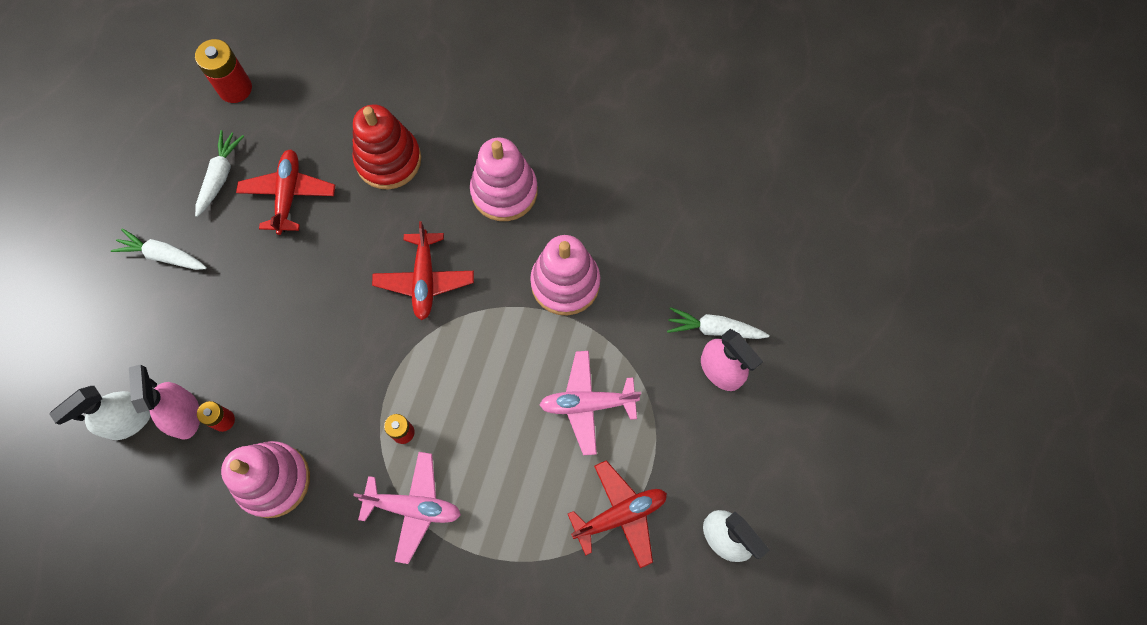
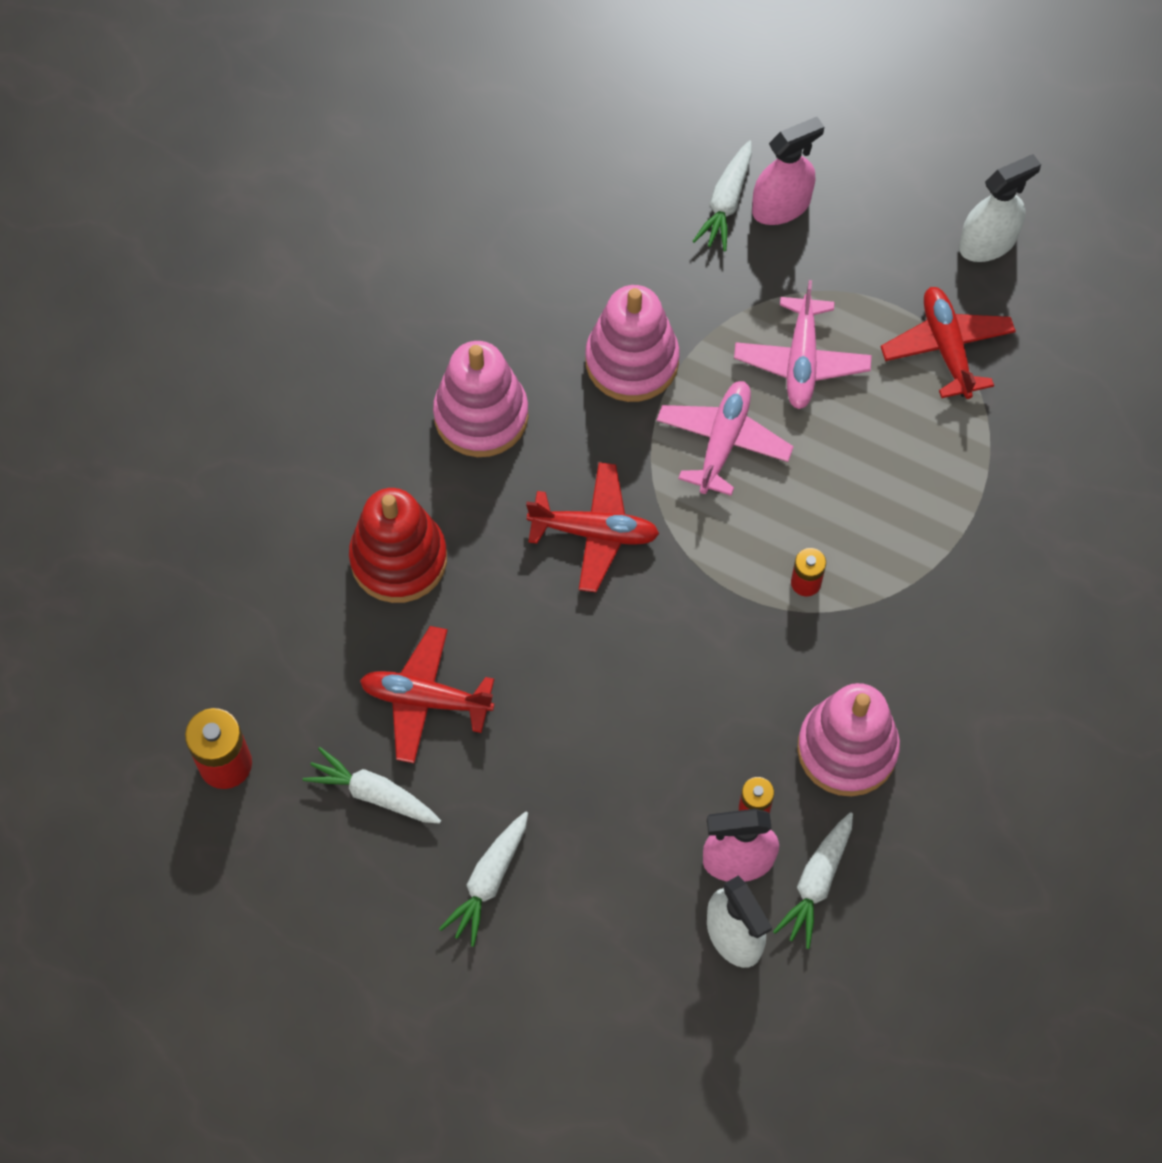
camera: 80 degrees left, 5 degrees down
(170, 472) = (816, 882): none -> white carrot
(413, 507) = (906, 581): pink plane -> pink plane (723, 442)

